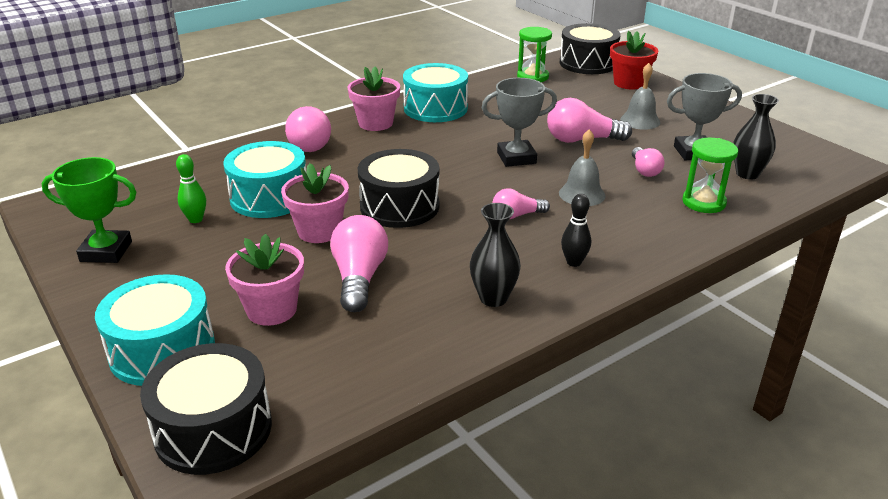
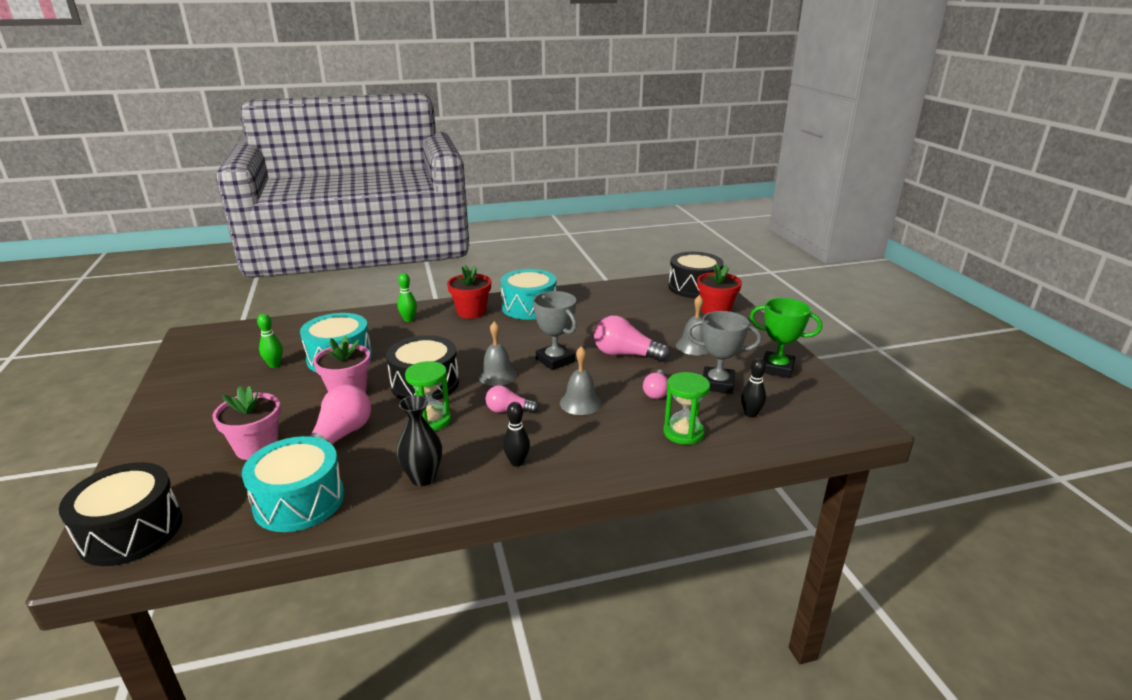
camera: 20 degrees right, 5 degrees down
(106, 251) = (196, 377): green trophy -> green trophy (777, 368)
(162, 350) = (159, 460): turquoise drum -> turquoise drum (299, 501)
(310, 143) = (408, 320): pink light bulb -> green bowling pin
(375, 123) = (471, 312): pink flower pot -> red flower pot
(470, 183) = (497, 375): none -> grey bell
(516, 158) = (555, 360): grey trophy -> grey trophy turned 45 degrees clockwise
(532, 77) = (634, 292): green hourglass -> green hourglass (431, 420)
(747, 174) = (750, 414): black vase -> black bowling pin

